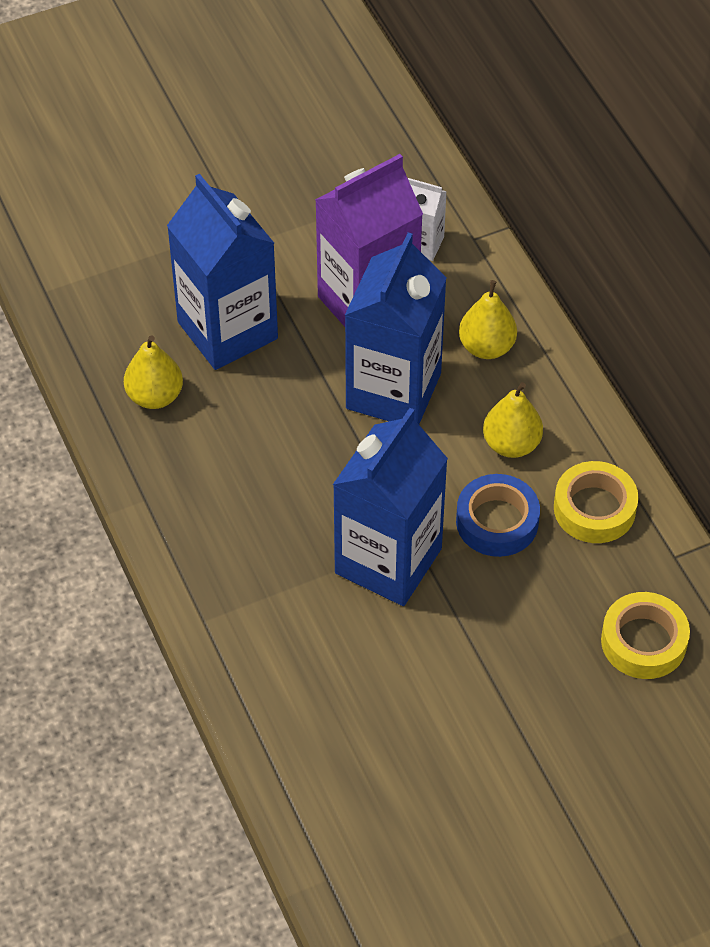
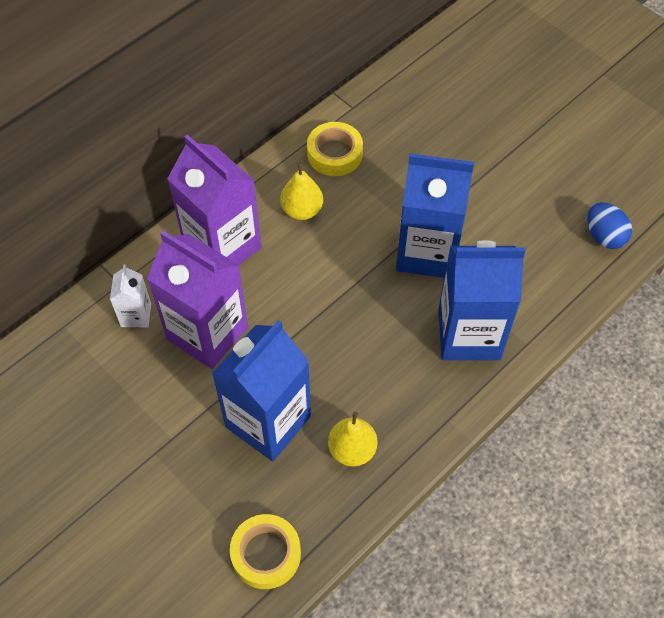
camera: 110 degrees left, 5 degrees up
(324, 785) = (604, 236): none -> blue egg
(393, 391) = (284, 291): blue carton -> blue carton (469, 334)
(486, 347) = (222, 247): yellow pear -> purple carton
(497, 521) = (368, 201): blue tape -> none
(643, 641) = (420, 108): yellow tape -> yellow tape (266, 554)

